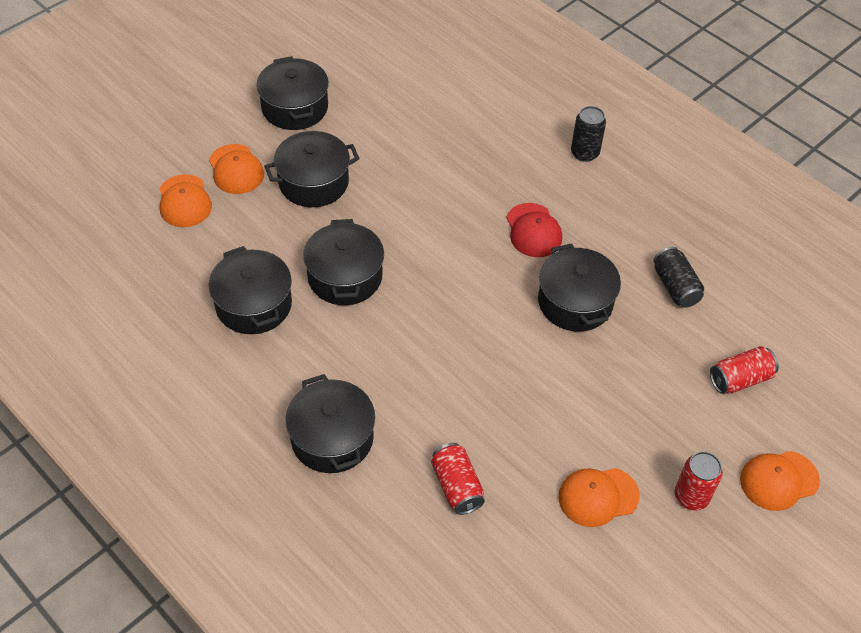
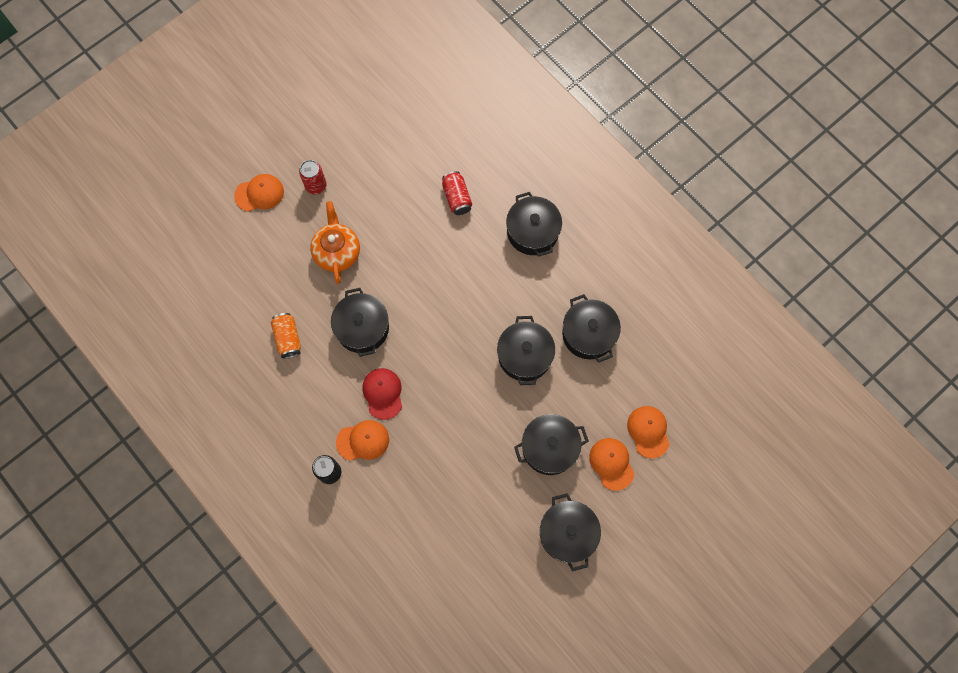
camera: 175 degrees left, 20 degrees up
(598, 496) = (372, 188): orange cap -> orange cap (363, 441)
(633, 398) = (337, 252): none -> orange teapot
(675, 287) = (288, 338): black can -> orange can
(740, 379) = (263, 263): red can -> none

